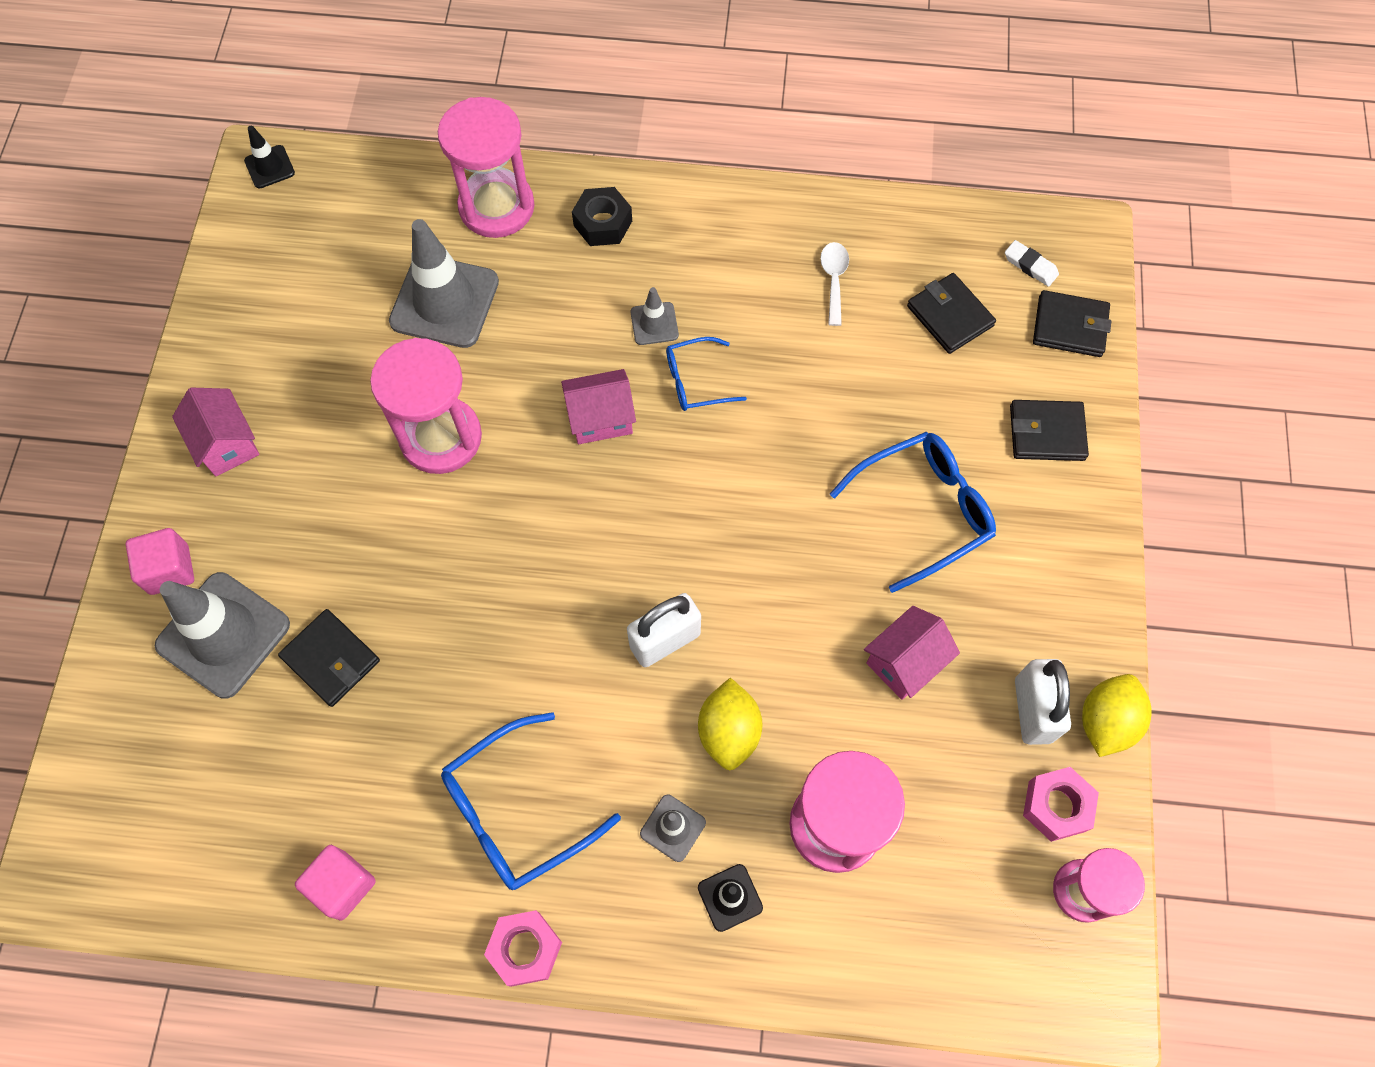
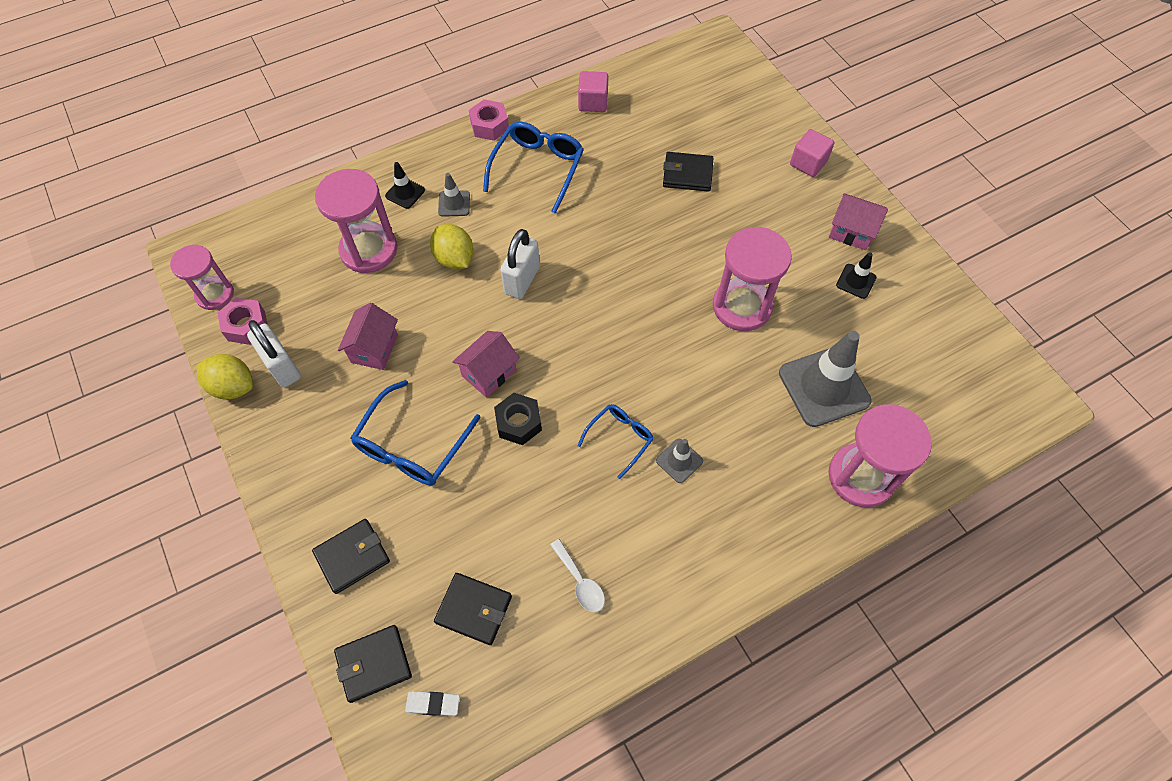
camera: 145 degrees right, 5 degrees down
(223, 635) = (750, 154): grey traffic cone -> none
(269, 167) = (1031, 403): black traffic cone -> black traffic cone (856, 281)
(601, 418) = (659, 376): pink house -> pink house (489, 373)
(603, 223) = (779, 514): black nut -> black nut (518, 423)
(1106, 721) = (233, 386): yellow lemon -> yellow lemon turned 60 degrees counterclockwise

